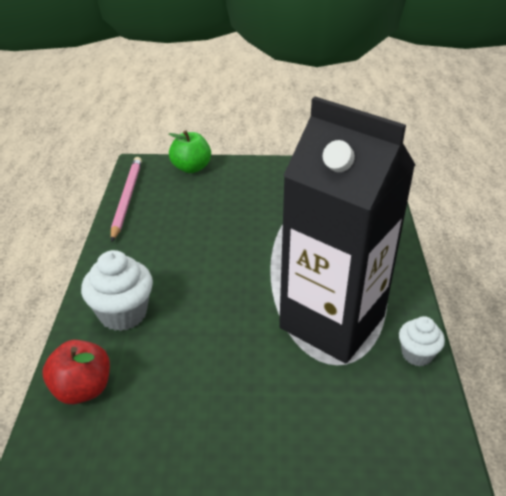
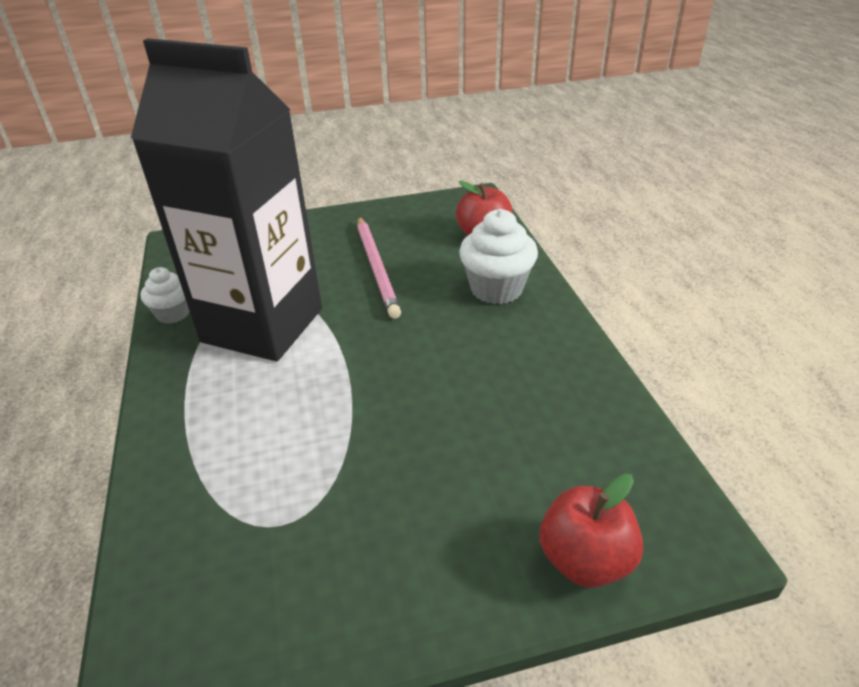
camera: 165 degrees right, 0 degrees up
(127, 198) = (639, 442): pink pencil -> pink pencil (377, 268)
(191, 168) = (585, 559): green apple -> red apple

